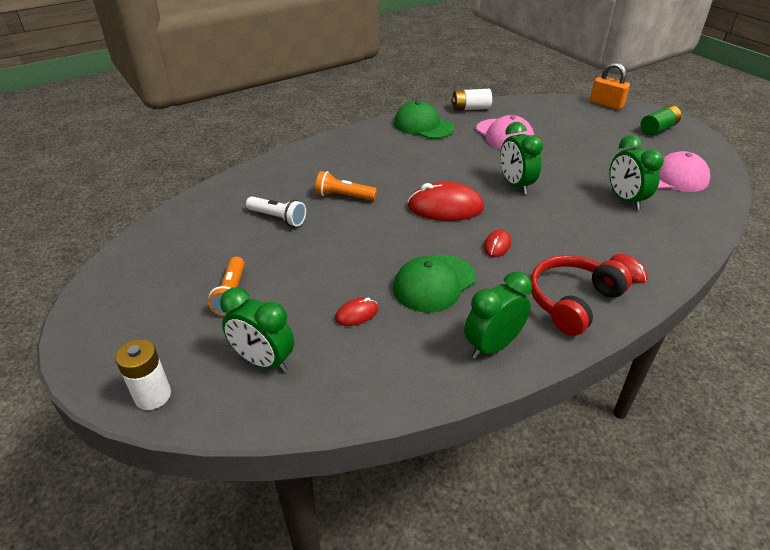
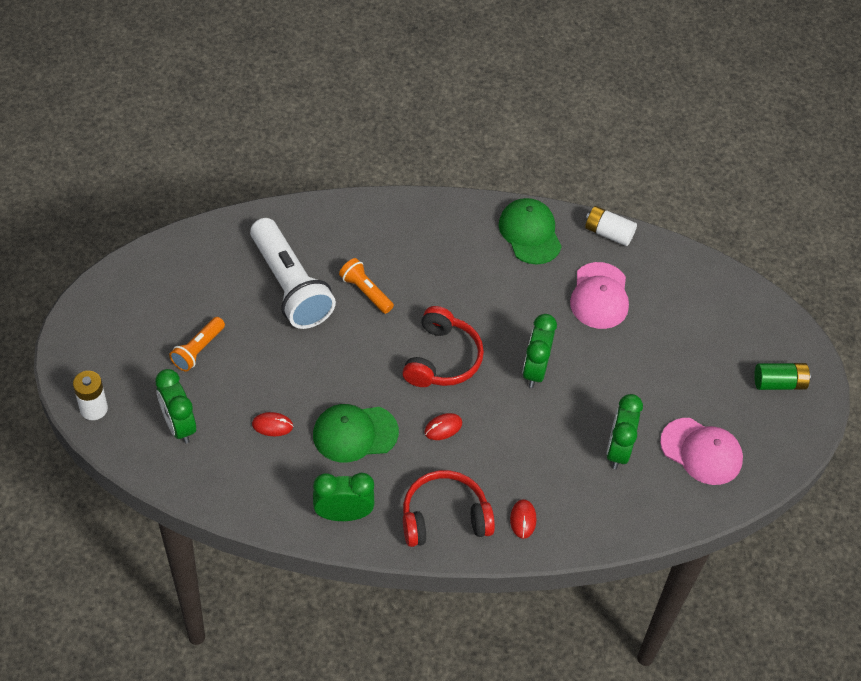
camera: 30 degrees right, 15 degrees up
(278, 218) = (290, 286): white flashlight -> white flashlight, size x2.00
(445, 207) = (442, 359): red mouse -> red headphones
(606, 104) = (772, 312): orange padlock -> none

